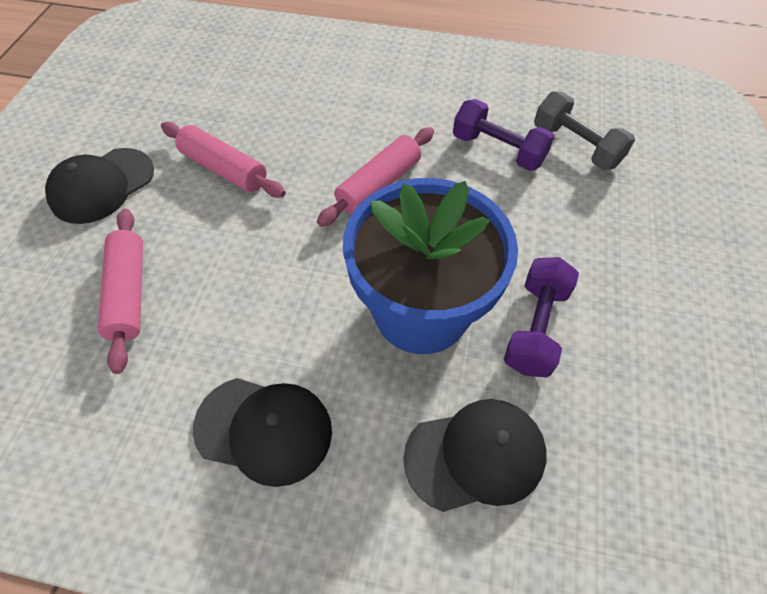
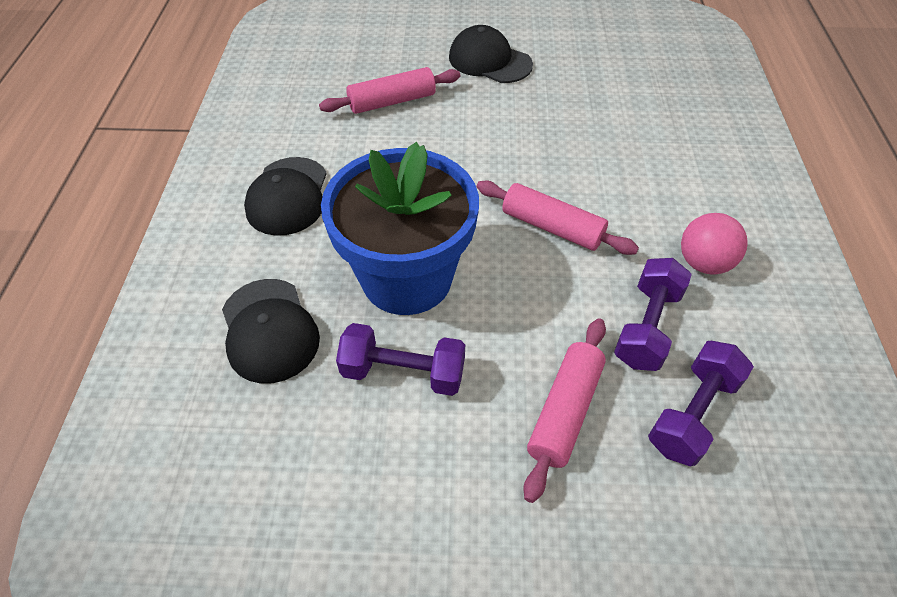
camera: 80 degrees right, 5 degrees down
(224, 169) = (532, 120): pink rolling pin -> pink rolling pin (564, 411)
(439, 102) = (703, 263): none -> pink ball
(576, 146) = (692, 413): grey dumbbell -> purple dumbbell

